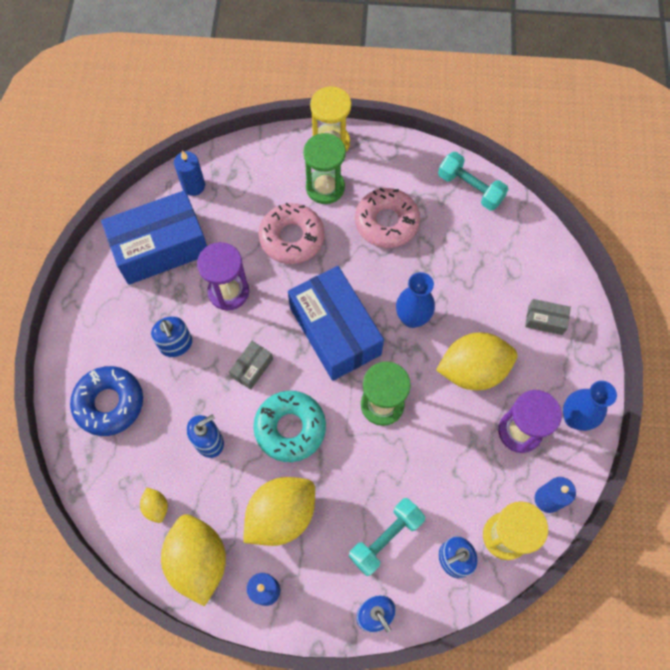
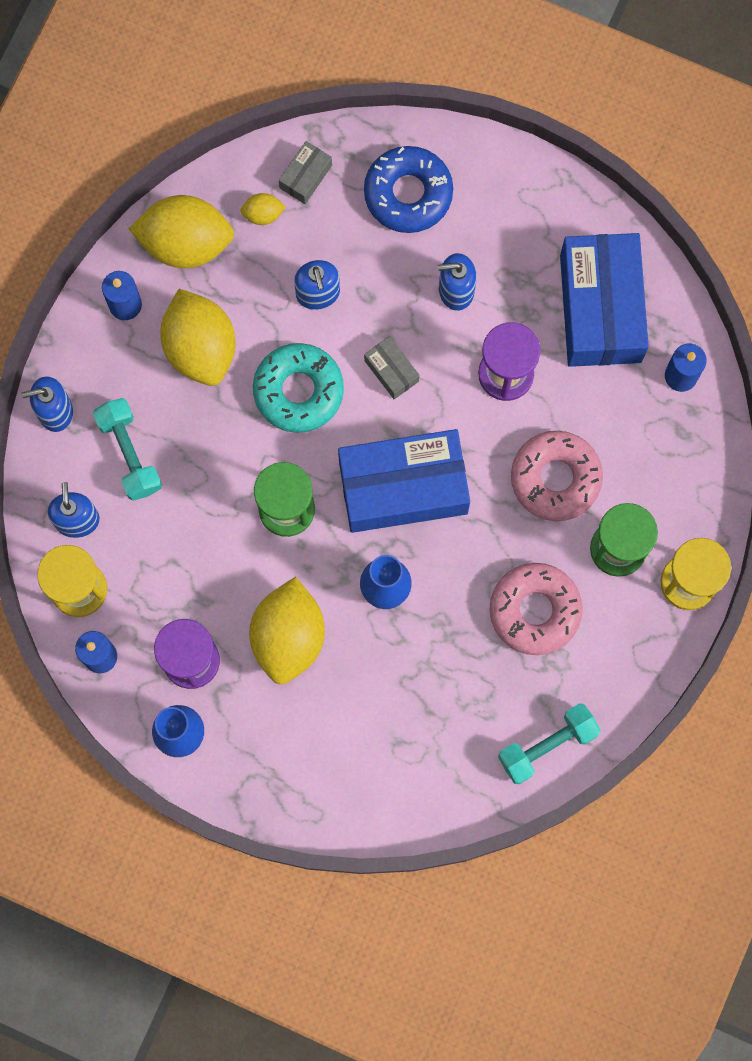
camera: 110 degrees right, 10 degrees up
(545, 320) = (320, 758): grey box -> grey box (305, 176)

